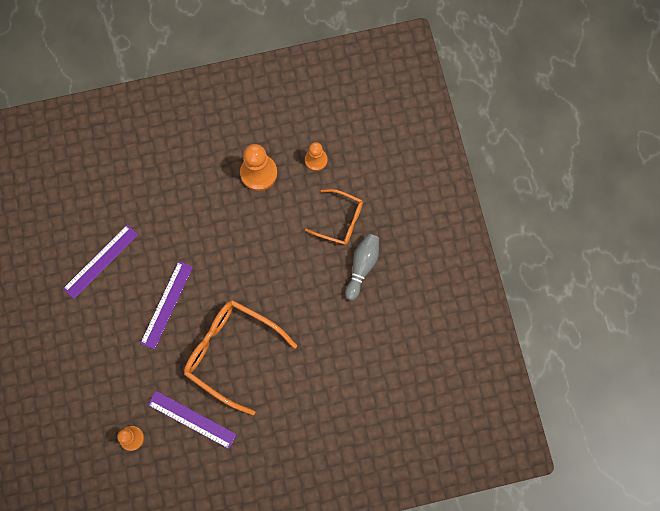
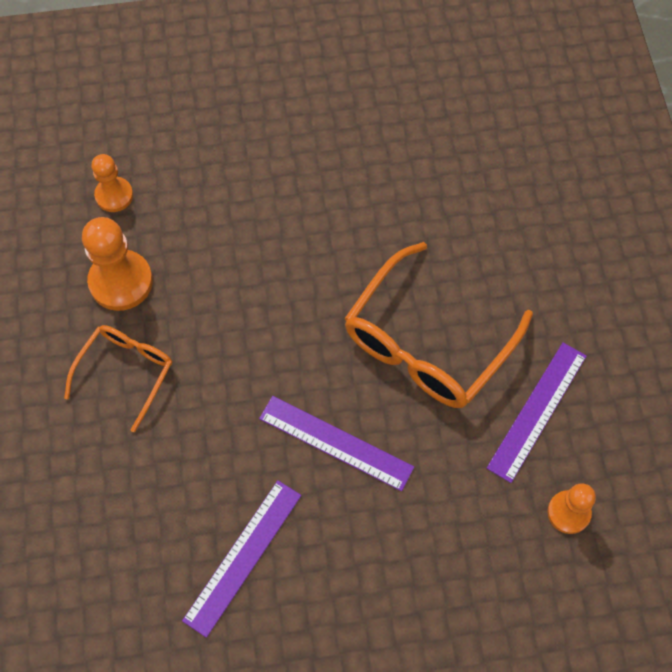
camera: 85 degrees left, 10 degrees down
(100, 261) = (243, 556): purple ruler -> purple ruler turned 75 degrees clockwise
(339, 220) = (222, 170): orange glasses -> orange glasses (125, 373)
(362, 266) = (301, 145): grey bowling pin -> none

